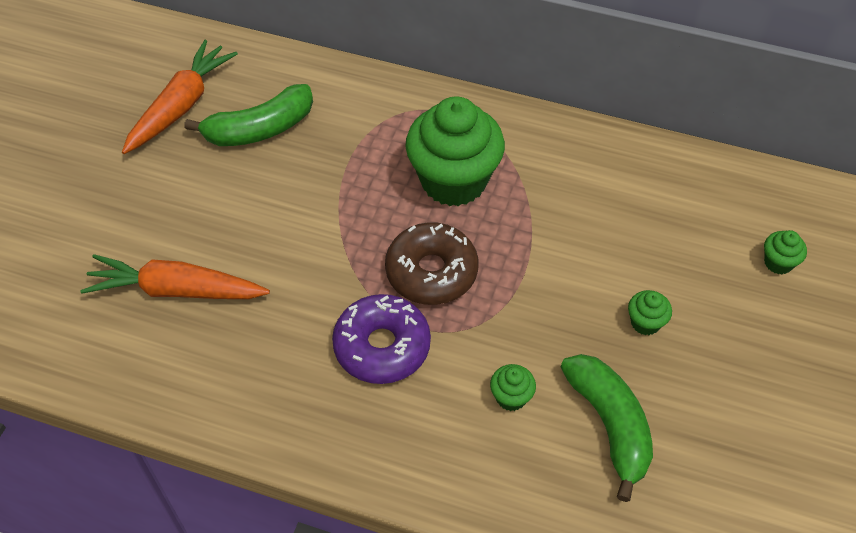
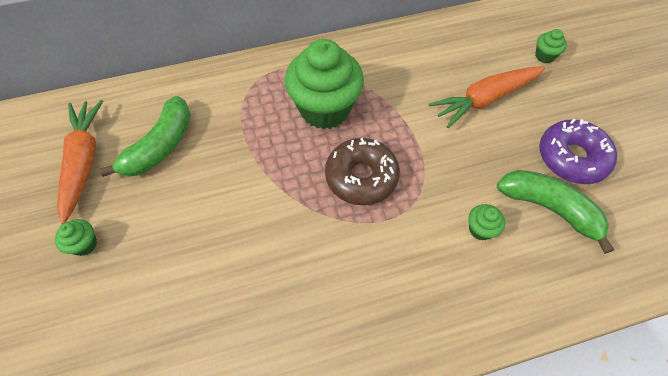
camera: 35 degrees left, 5 degrees up
(176, 290) = (189, 305): orange carrot -> orange carrot (485, 99)
(382, 346) = (372, 249): purple donut -> purple donut (572, 158)
(645, 322) = (511, 132): green cupcake -> green cupcake (84, 244)

